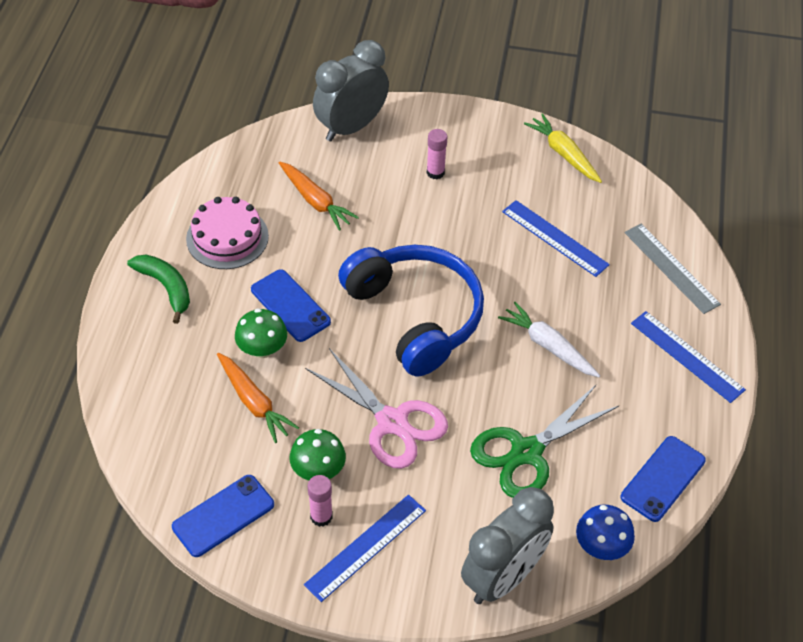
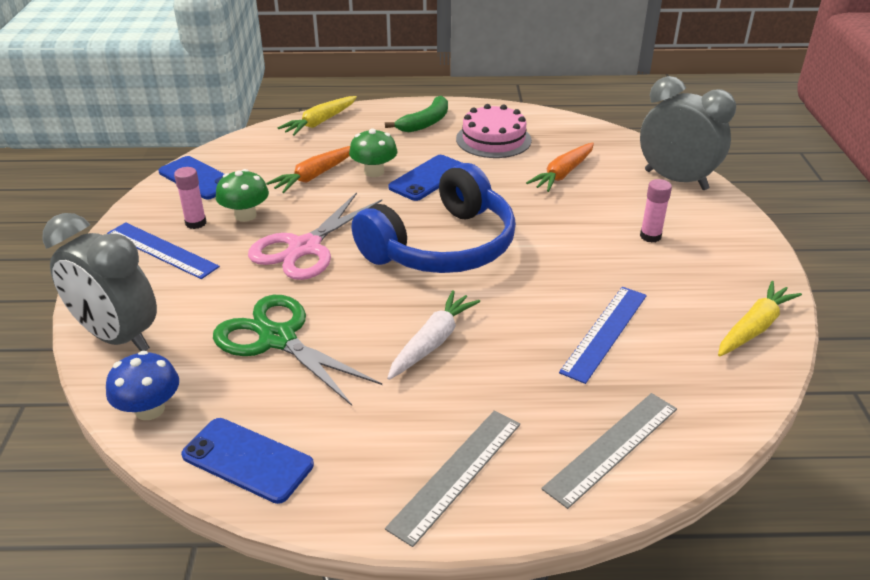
camera: 80 degrees right, 15 degrees down
(125, 386) = (320, 122): none -> yellow carrot
(687, 356) = (456, 474): blue ruler -> grey ruler

